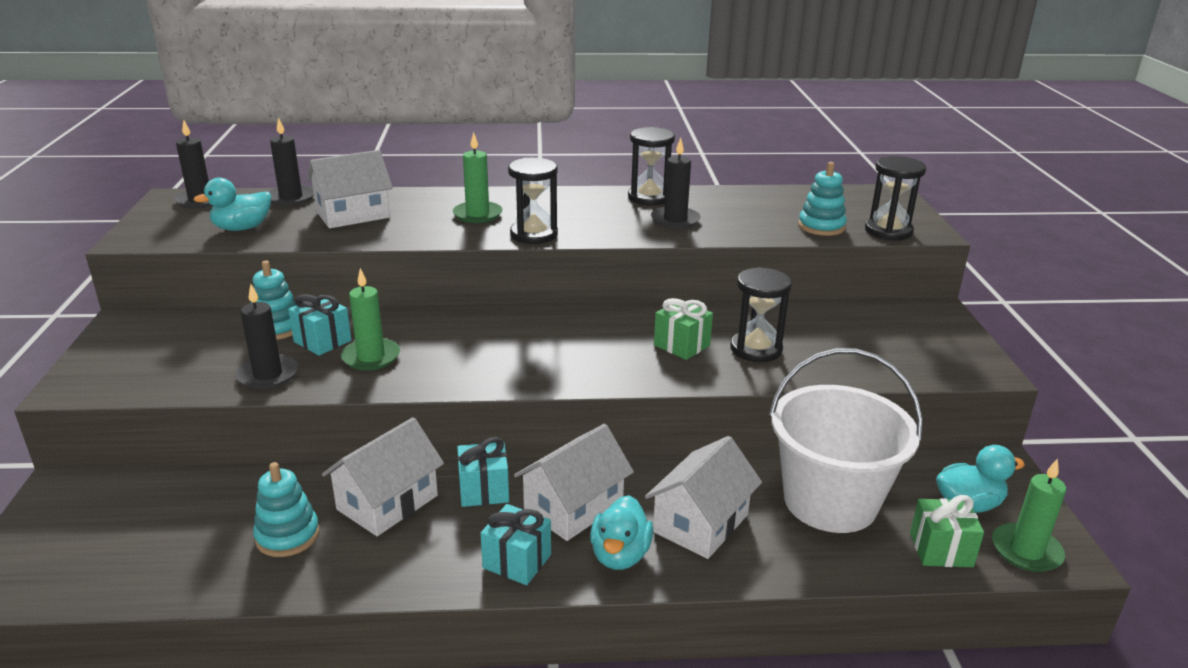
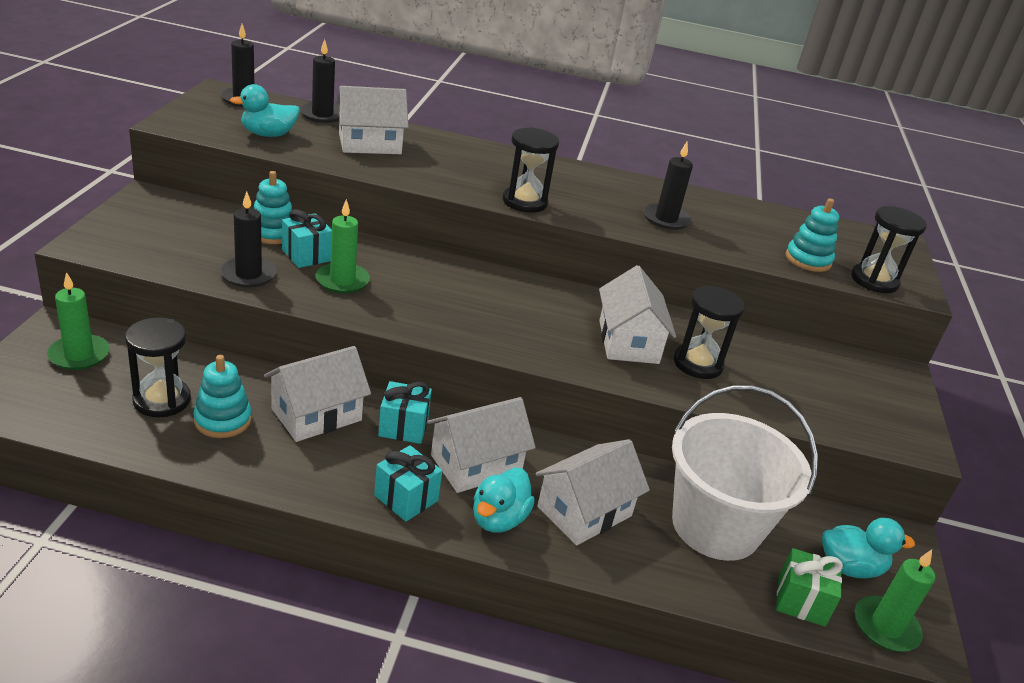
camera: 10 degrees right, 5 degrees up
(477, 214) = (482, 170): green candle -> green candle (79, 355)
(649, 197) = (652, 190): black hourglass -> black hourglass (162, 400)
(681, 345) = (628, 342): green gift -> white house

